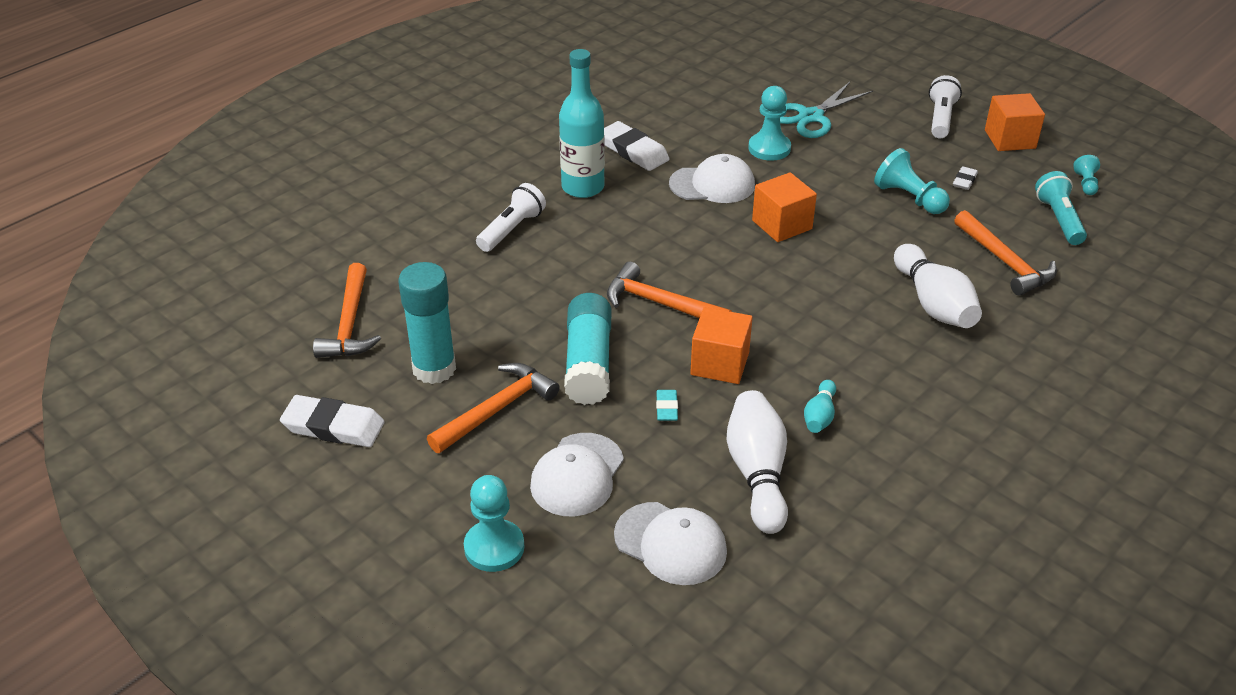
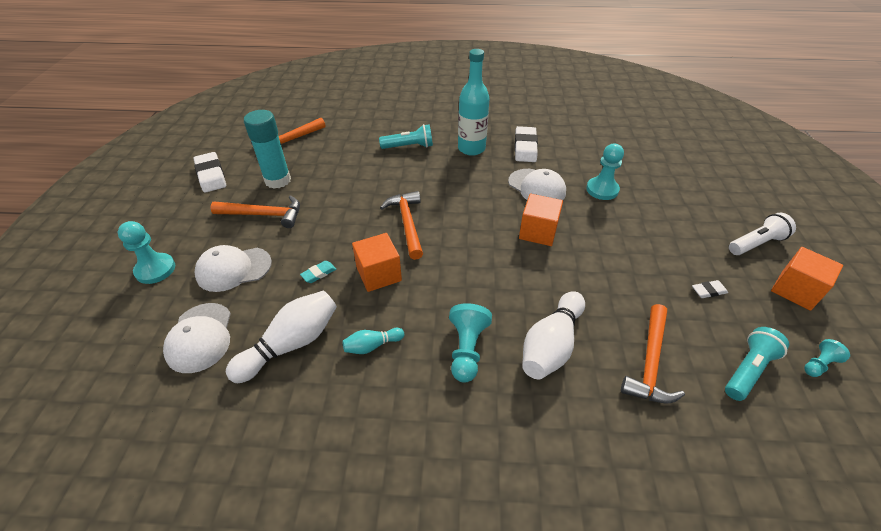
camera: 50 degrees right, 5 degrees up
(512, 229) = (409, 146): white flashlight -> turquoise flashlight
(588, 363) = (330, 225): turquoise glue stick -> none
(810, 117) = (659, 189): turquoise scissors -> none
(909, 198) = (646, 273): turquoise pawn -> turquoise pawn (467, 349)

